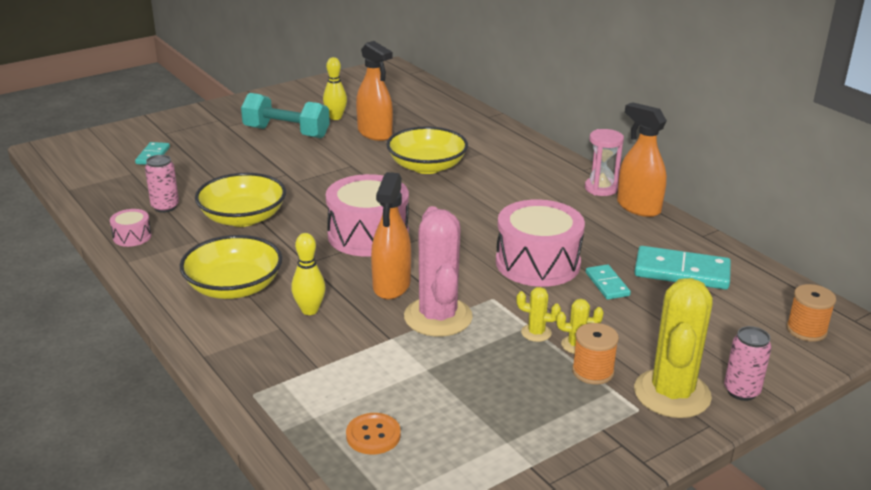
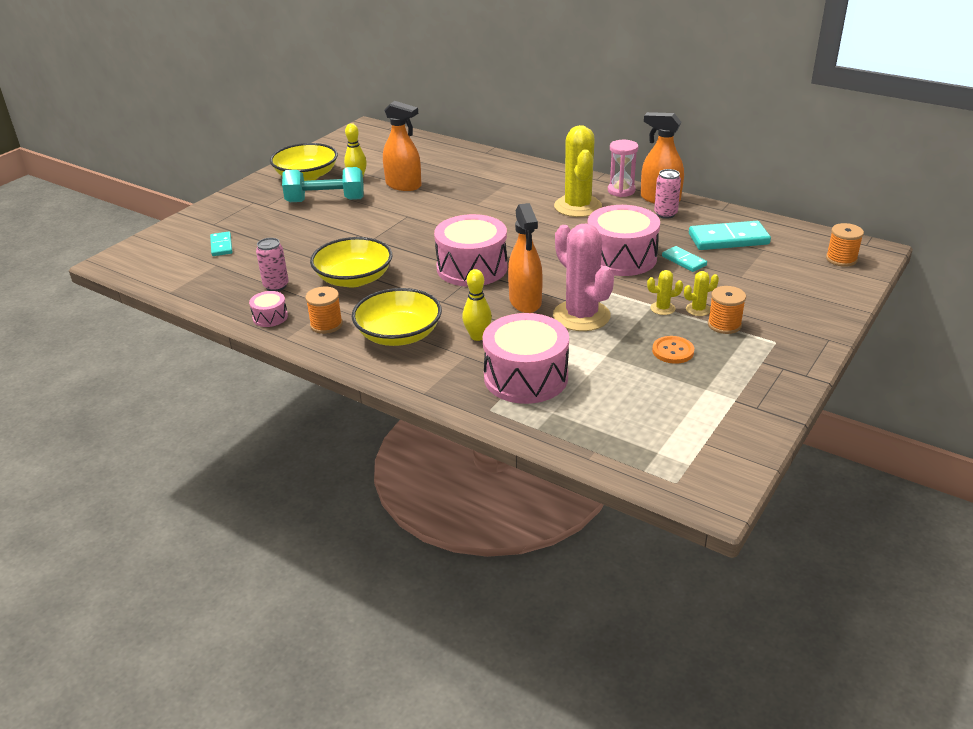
camera: 20 degrees left, 5 degrees up
(175, 258) = (326, 325): none -> orange spool
(320, 369) = (525, 377): none -> pink drum
(373, 435) = (608, 412): orange button -> orange button (673, 351)
(427, 166) = (471, 203): yellow bowl -> yellow bowl (306, 176)
(672, 394) = (789, 325): yellow cactus -> yellow cactus (578, 206)
(741, 391) = (832, 311): pink can -> pink can (665, 214)

